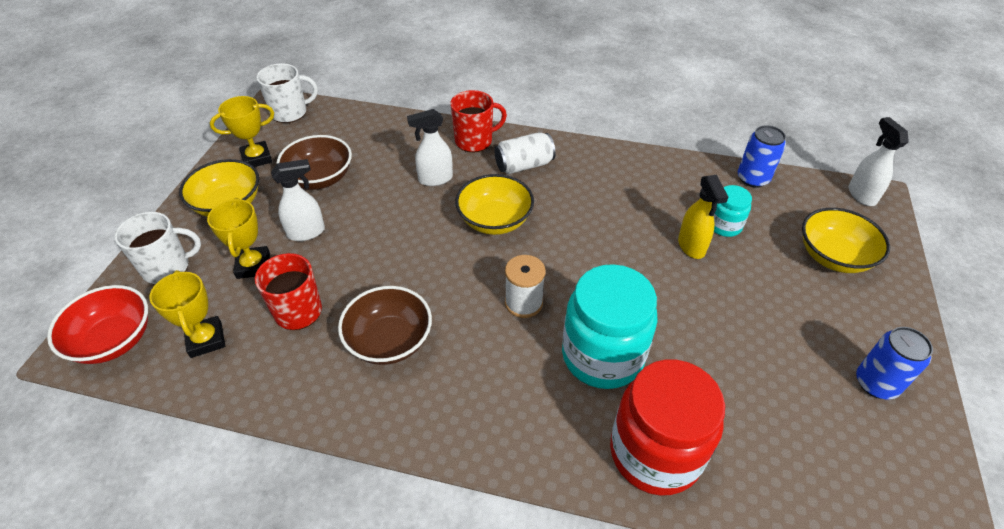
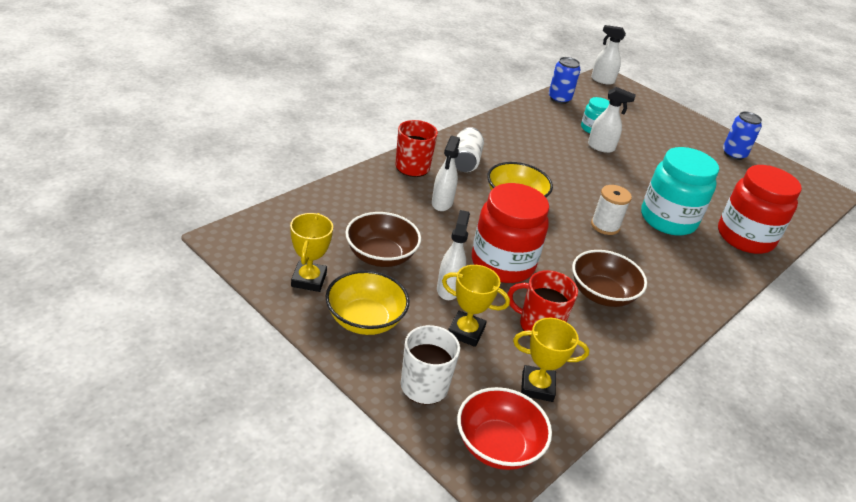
camera: 65 degrees left, 10 degrees down
(290, 112) = (254, 235): white mug -> none
(375, 251) = (502, 264): none -> red jar
(691, 246) = (601, 147): yellow spray bottle -> white spray bottle
(833, 256) = (642, 114): yellow bowl -> none

